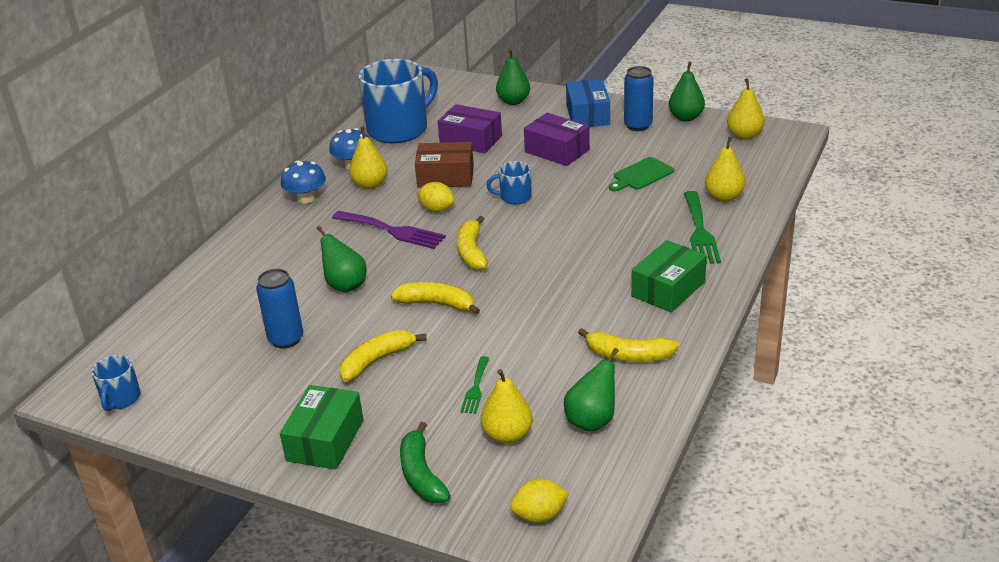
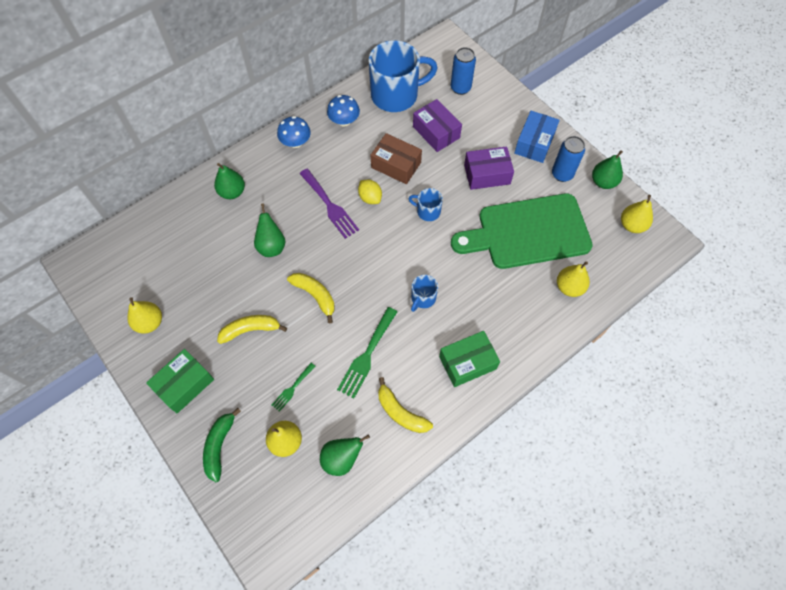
camera: 25 degrees right, 30 degrees up
(121, 399) = (96, 282): blue mug -> blue mug (423, 298)
(286, 339) = (210, 279): blue can -> blue can (460, 88)
(370, 184) = (343, 148): yellow pear -> yellow pear (150, 322)
(471, 252) = (366, 255): yellow banana -> none
(513, 101) = (492, 101): green pear -> green pear (232, 192)
(539, 515) = (263, 520): yellow lemon -> none
(557, 151) = (487, 174): purple box -> purple box turned 75 degrees counterclockwise
(641, 175) = (528, 232): green cutting board -> green cutting board, size x2.41
(700, 231) = (527, 315): green fork -> green fork (367, 355)

